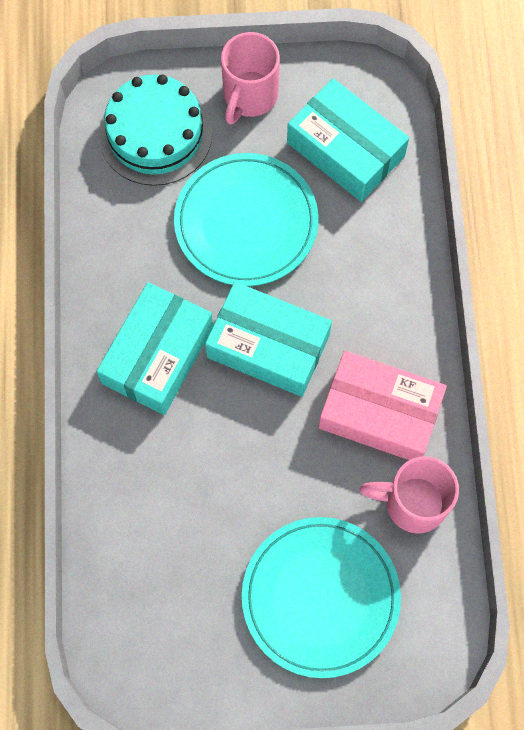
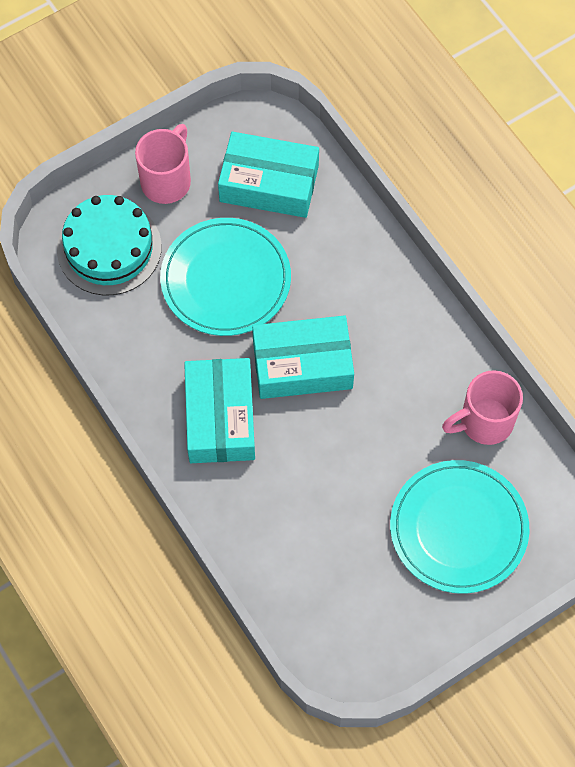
camera: 30 degrees left, 5 degrees down
(249, 96) = (167, 181): pink mug -> pink mug turned 150 degrees counterclockwise
(379, 413) = (418, 369): pink box -> none

